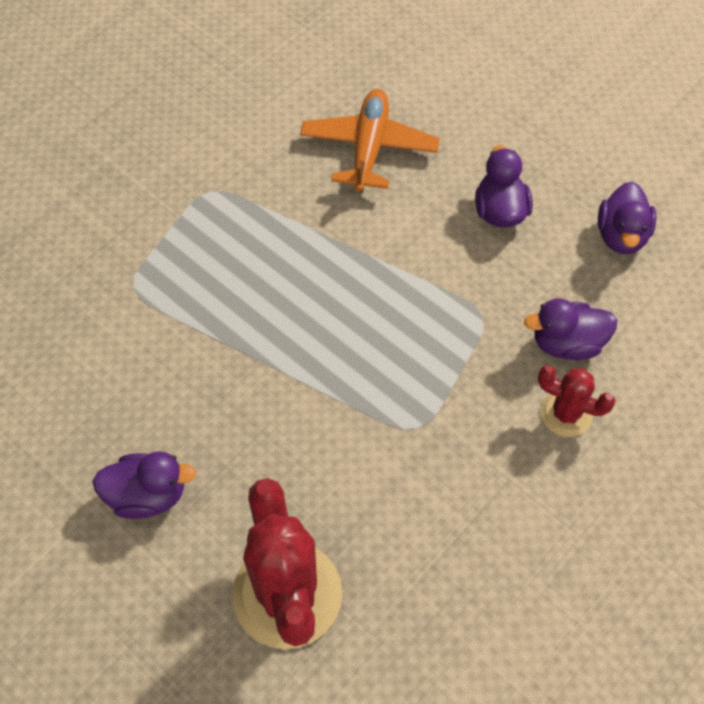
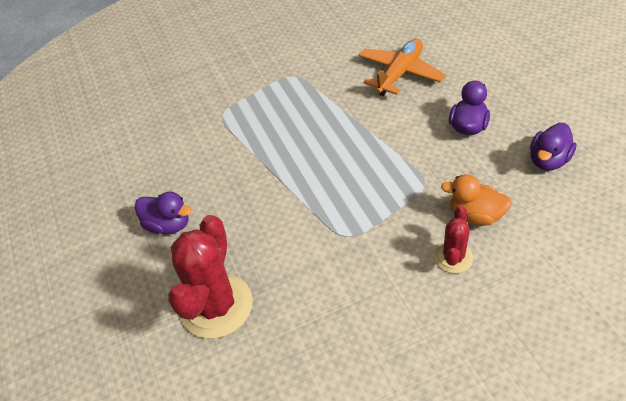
camera: 30 degrees right, 10 degrees down
(566, 344) = (475, 215): purple duck -> orange duck
(566, 414) = (453, 257): red cactus -> red cactus turned 60 degrees clockwise

